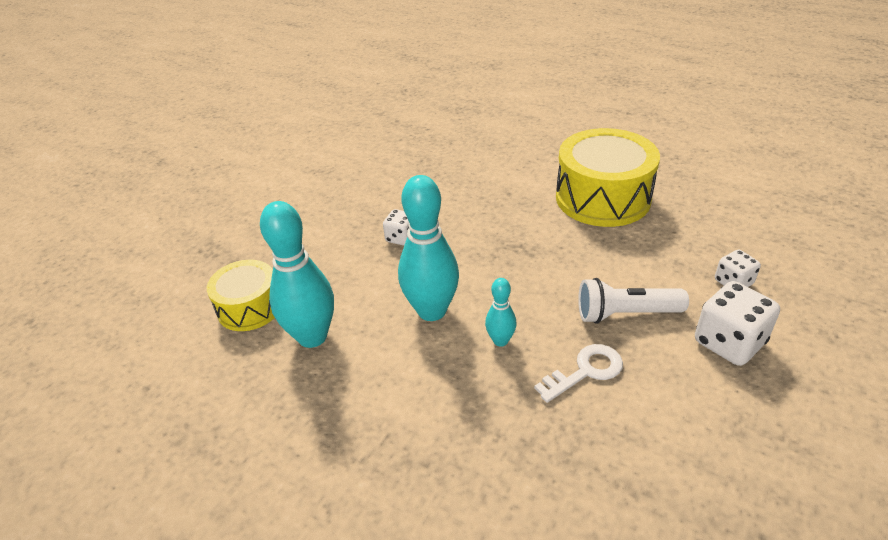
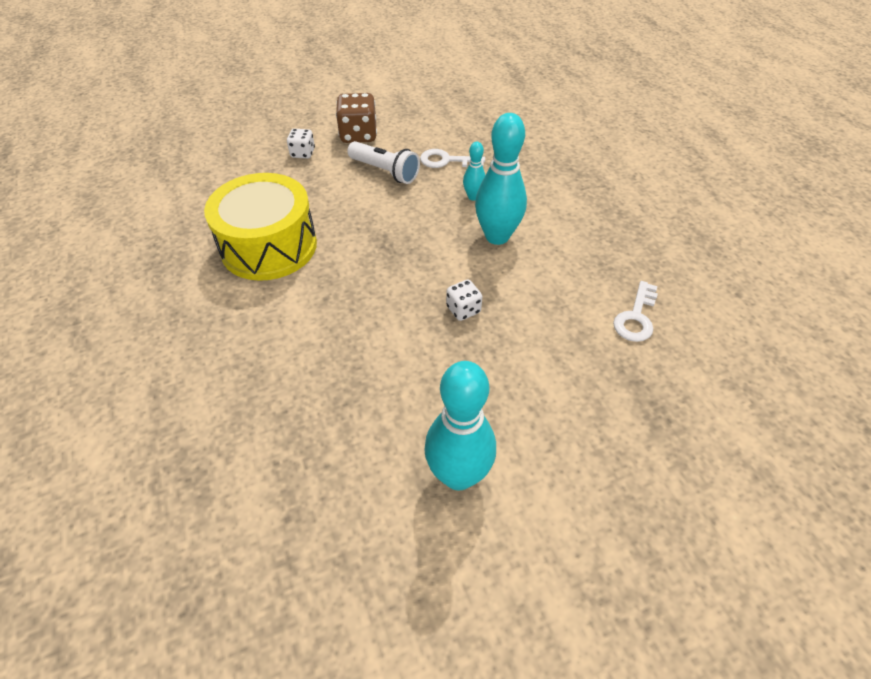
camera: 145 degrees left, 10 degrees up
(250, 307) = (636, 317): yellow drum -> white key
(312, 336) = (595, 265): turquoise bowling pin -> turquoise bowling pin (458, 475)
(728, 342) = (358, 135): white dice -> brown dice

